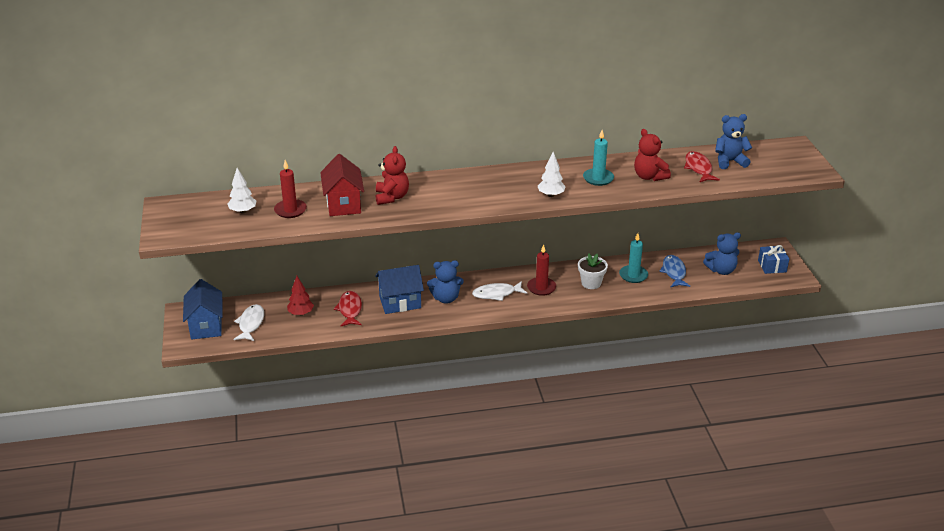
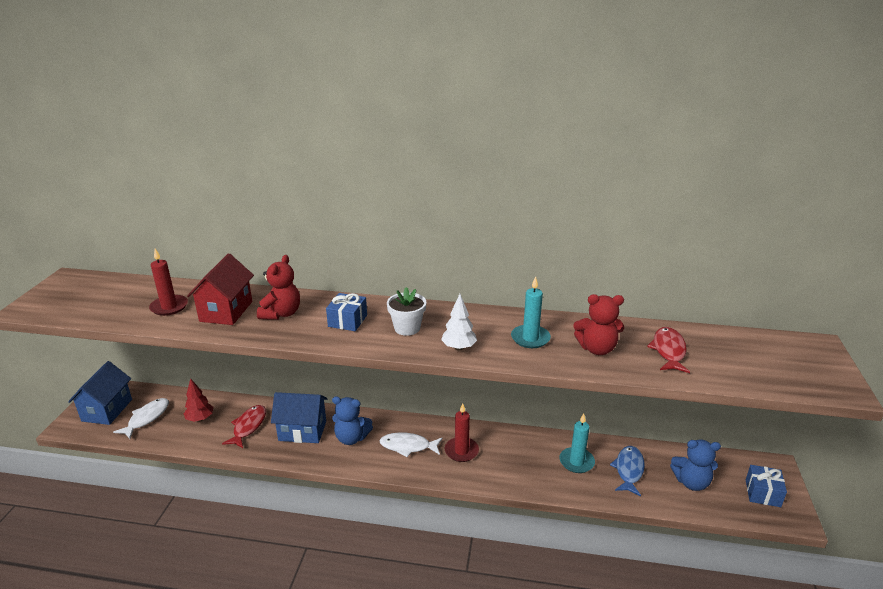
camera: 20 degrees right, 5 degrees down
(243, 211) = (125, 299): white tree -> none
(450, 192) = (347, 321): none -> blue gift
(591, 283) = (521, 459): white flower pot -> white flower pot (407, 328)
(649, 177) = (597, 349): red teddy bear -> red teddy bear turned 75 degrees counterclockwise
(729, 161) = (715, 350): blue teddy bear -> none

